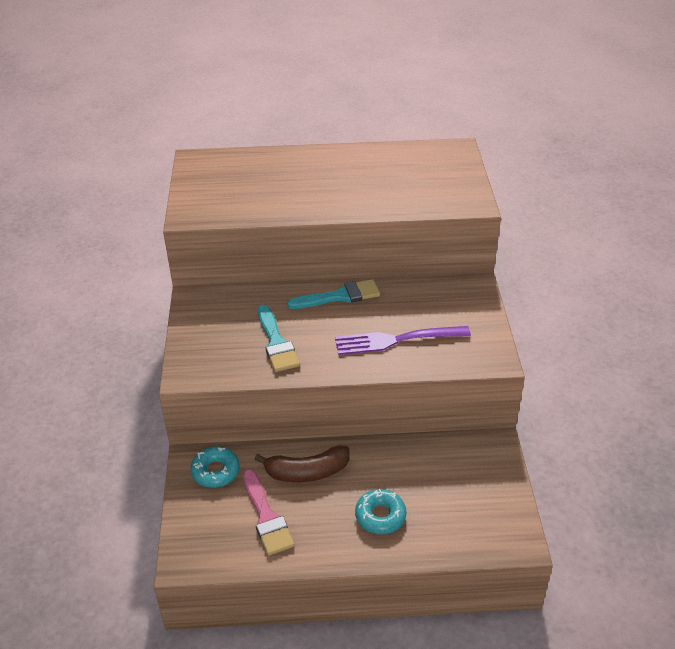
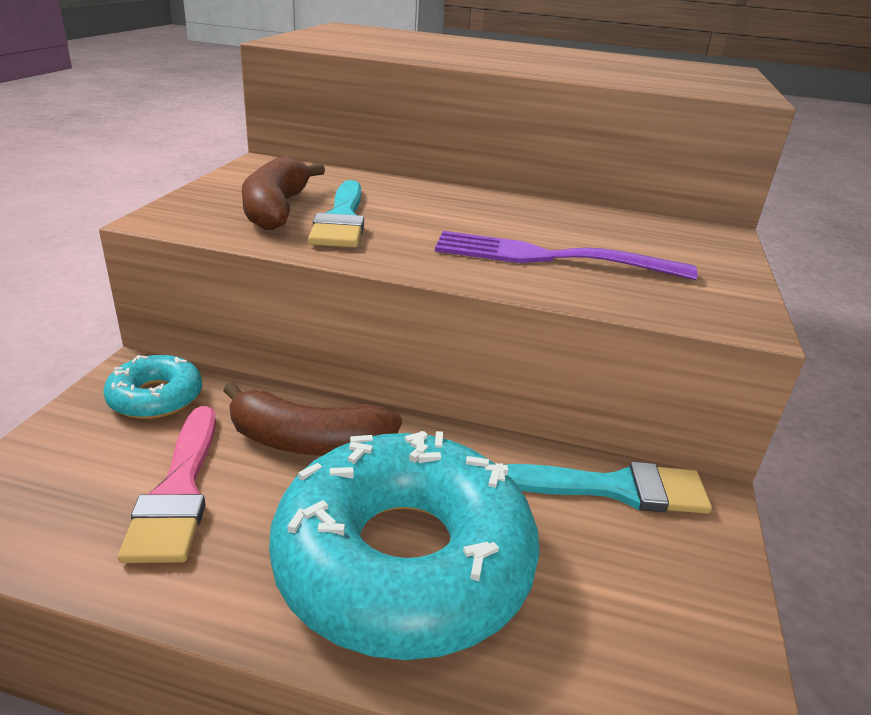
camera: 15 degrees right, 10 degrees down
(236, 345) = (276, 209): none -> brown banana
(340, 296) = (481, 201): turquoise brush -> turquoise brush (615, 488)
(380, 516) = (404, 561): turquoise donut -> turquoise donut, size x2.20

